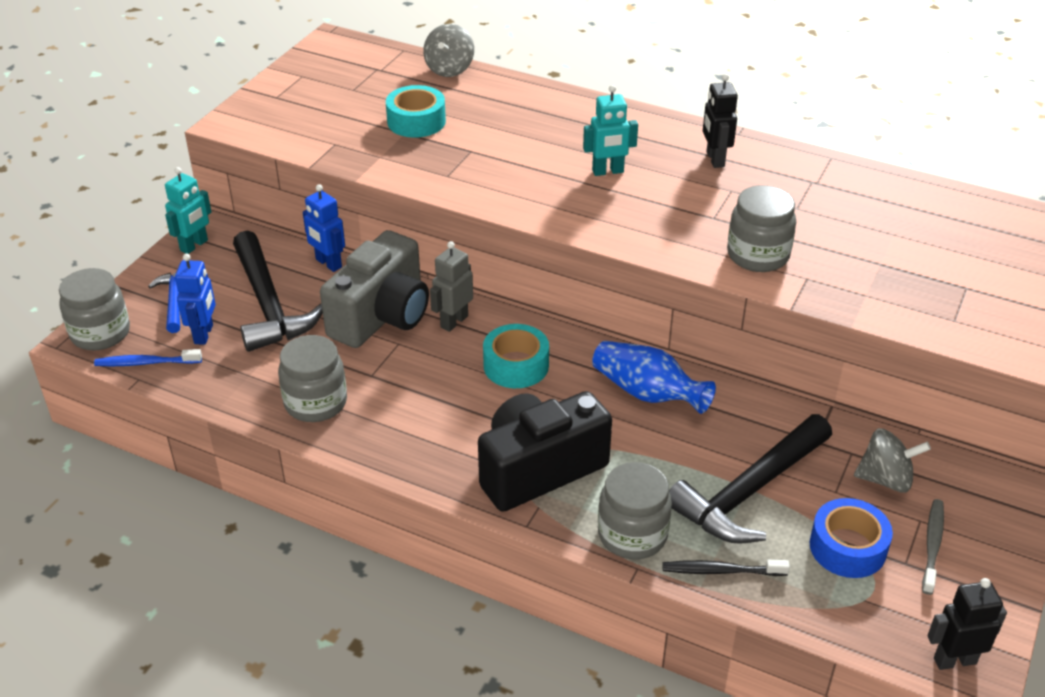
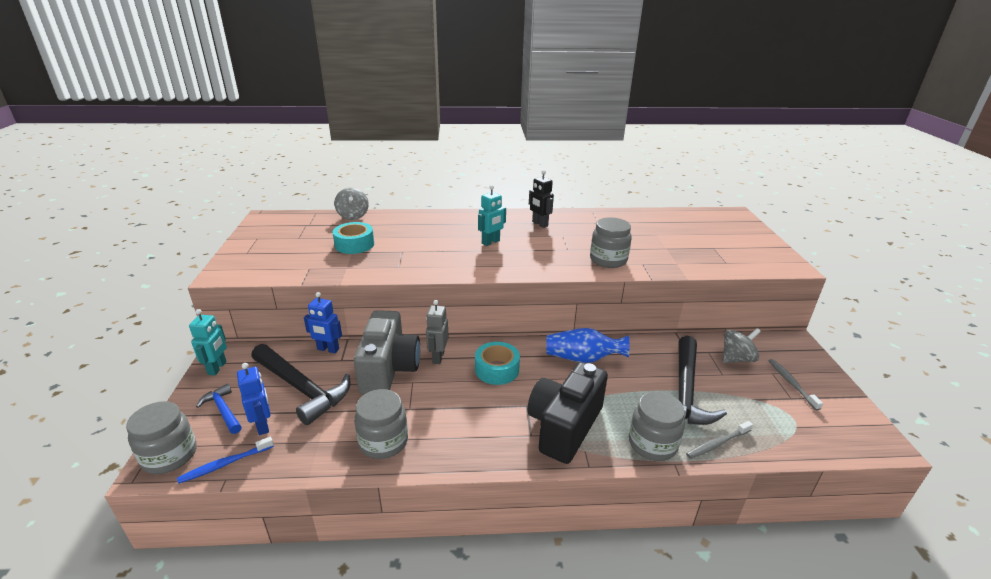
camera: 30 degrees left, 10 degrees down
(721, 571) = (717, 444): black toothbrush -> grey toothbrush
(847, 547) = (759, 401): blue tape -> none
(954, 660) = (868, 440): black robot -> none

